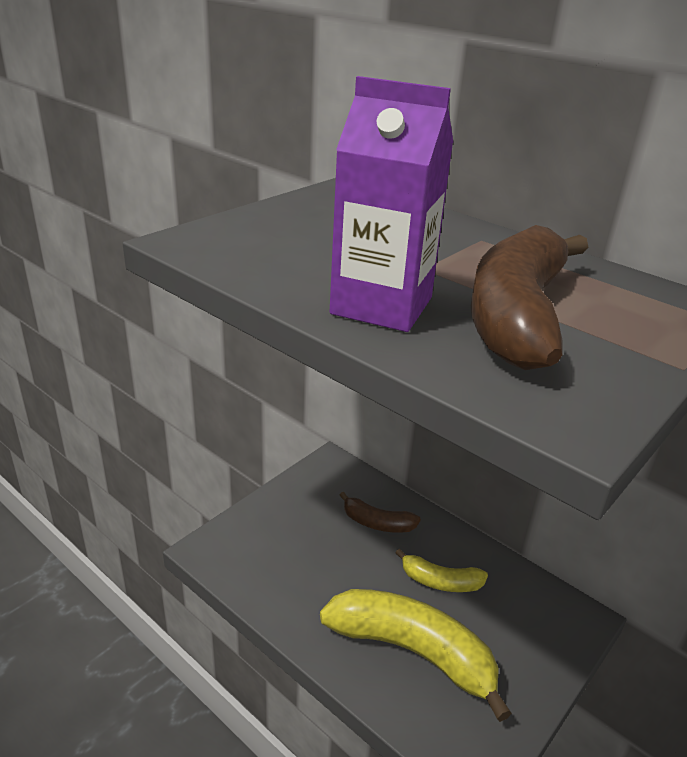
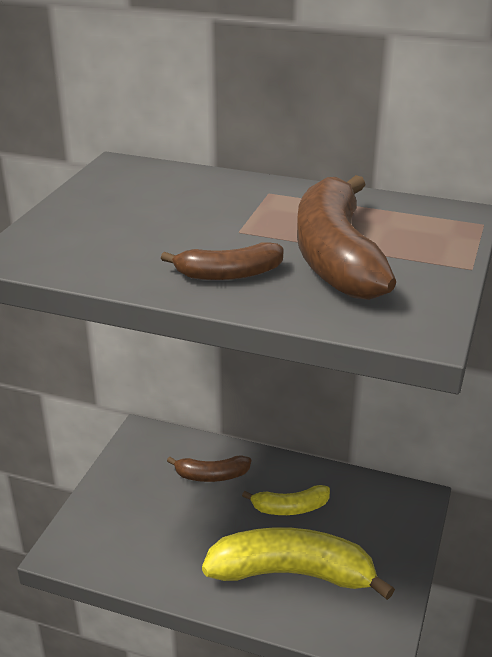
camera: 20 degrees left, 0 degrees up
(381, 306) = (228, 274): purple carton -> brown banana

